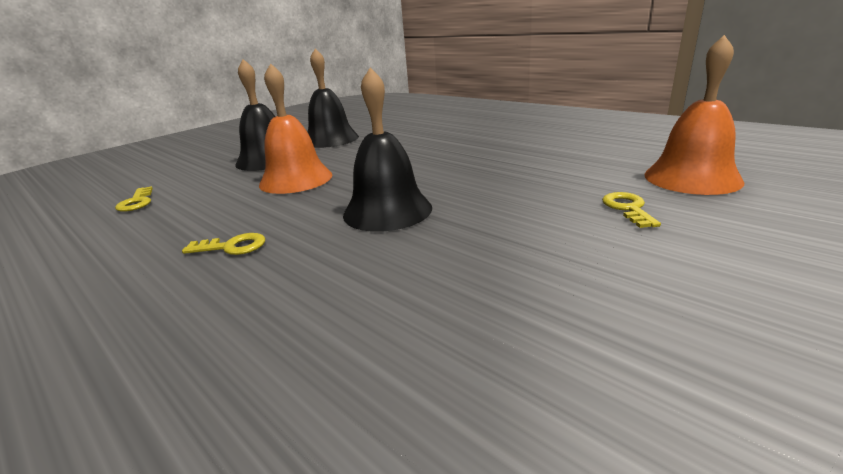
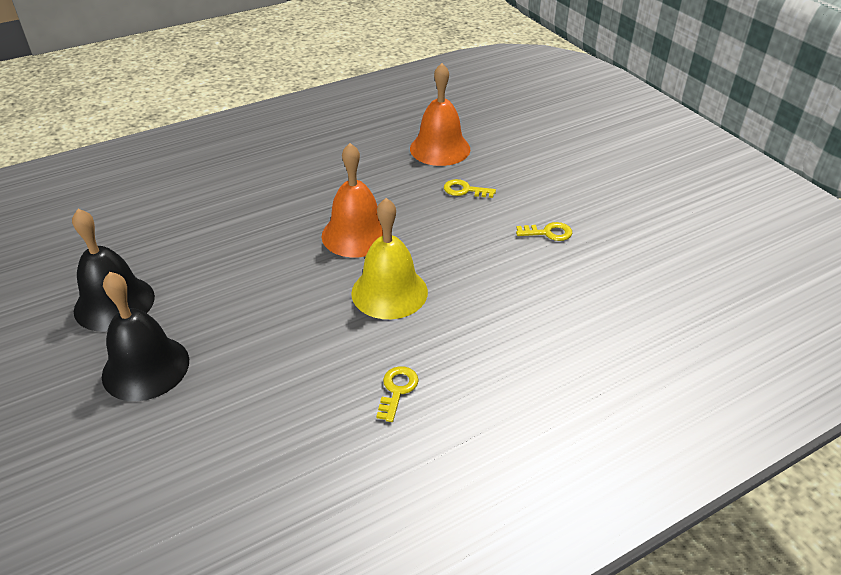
camera: 75 degrees left, 15 degrees up
(137, 202) = (203, 492): yellow key -> yellow key (548, 233)
(296, 179) = (254, 344): orange bell -> orange bell (356, 234)
(387, 211) = (389, 292): black bell -> yellow bell

